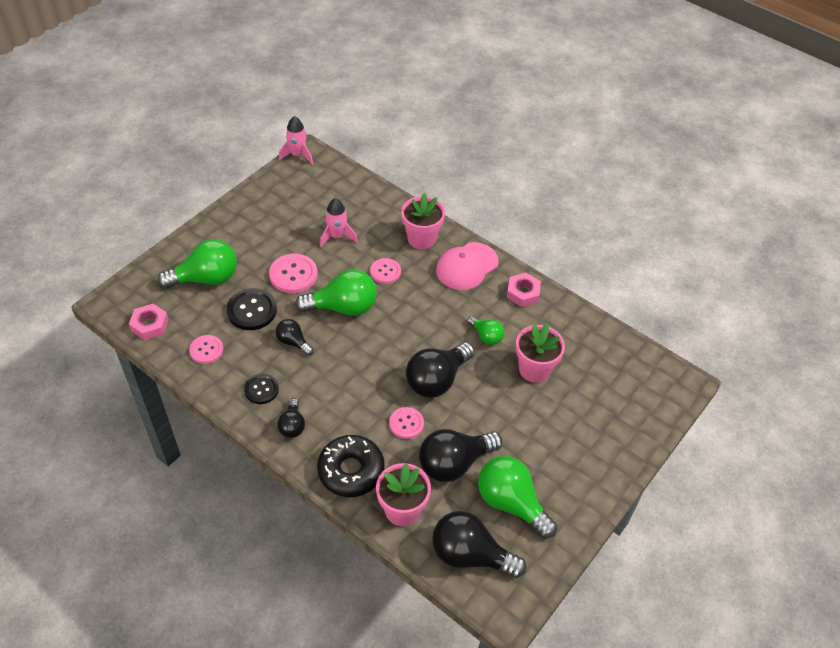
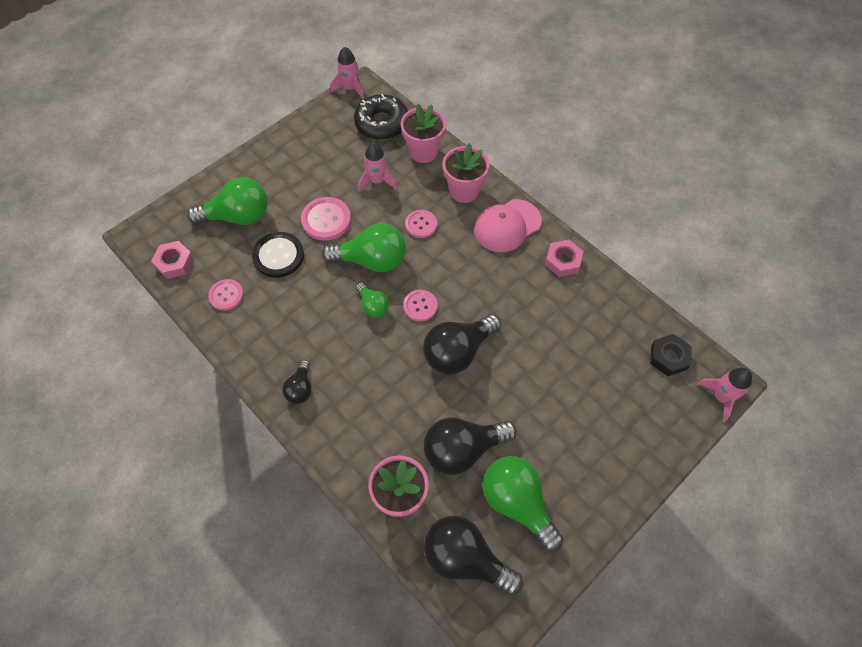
camera: 10 degrees right, 10 degrees up
(261, 389) = (275, 345): black button -> none
(293, 342) = (315, 295): black light bulb -> none
(351, 471) = (353, 446): black donut -> black donut (382, 123)
(406, 423) = (418, 399): pink button -> pink button (420, 306)
(486, 336) = (517, 307): green light bulb -> green light bulb (373, 306)
(534, 369) = (563, 350): pink flower pot -> pink flower pot (423, 152)
(630, 367) = (668, 357): none -> black nut
(681, 396) = (721, 397): none -> pink rocket

